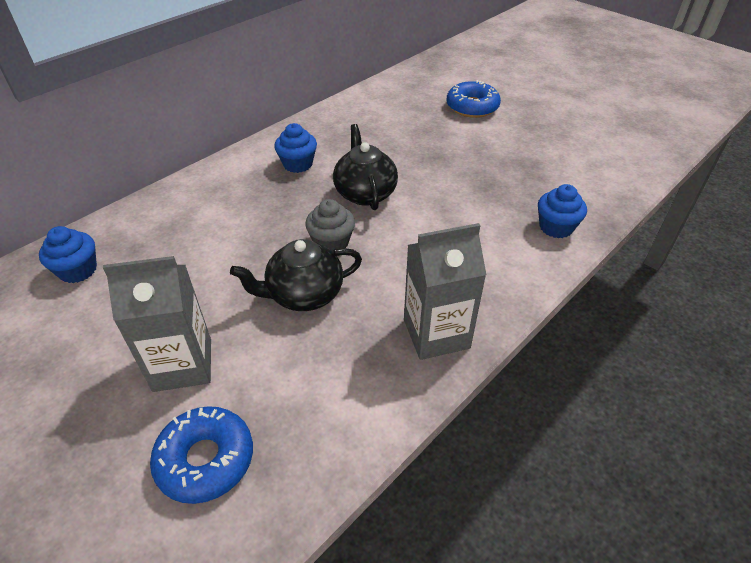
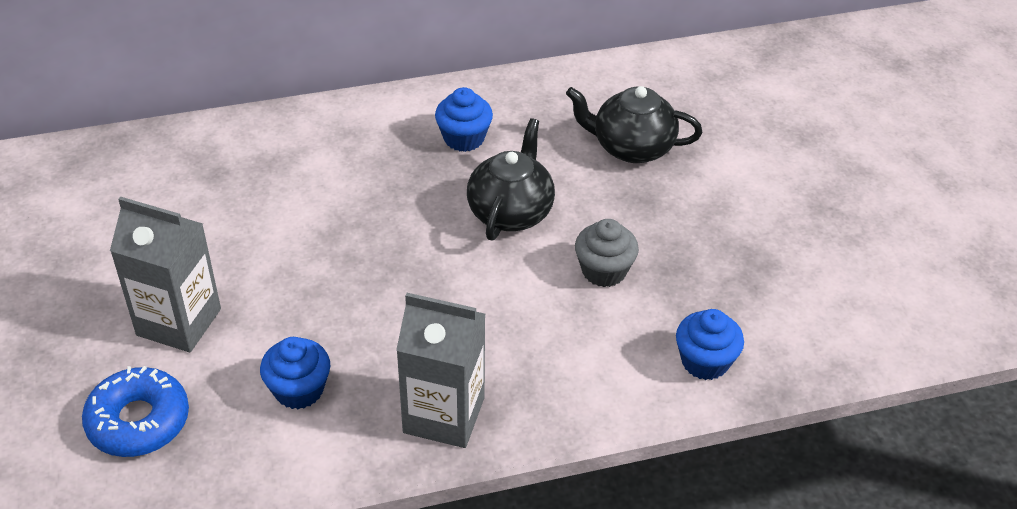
camera: 30 degrees right, 0 degrees up
(78, 270) = (150, 174): blue cupcake -> blue cupcake (299, 390)
(304, 294) = (344, 305): black teapot -> black teapot (631, 147)
(331, 242) = (421, 258): grey cupcake -> grey cupcake (604, 271)
(472, 107) = (764, 144): blue donut -> none

